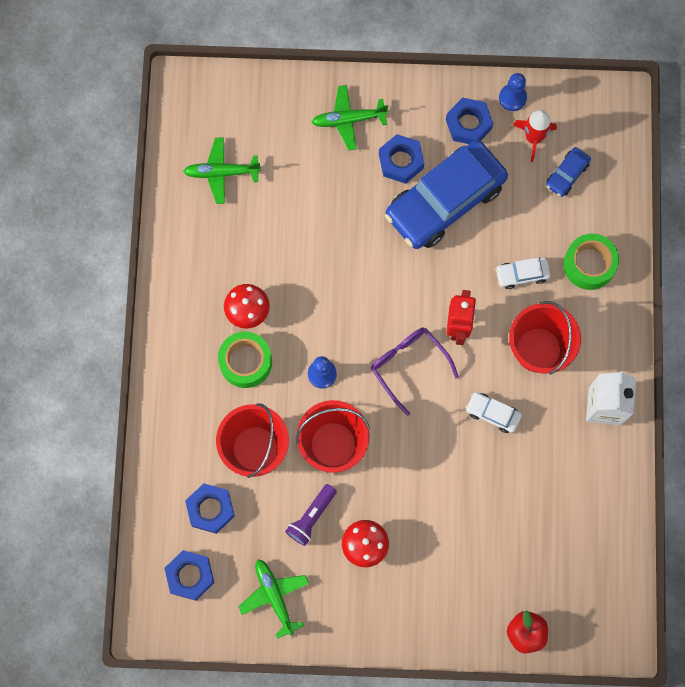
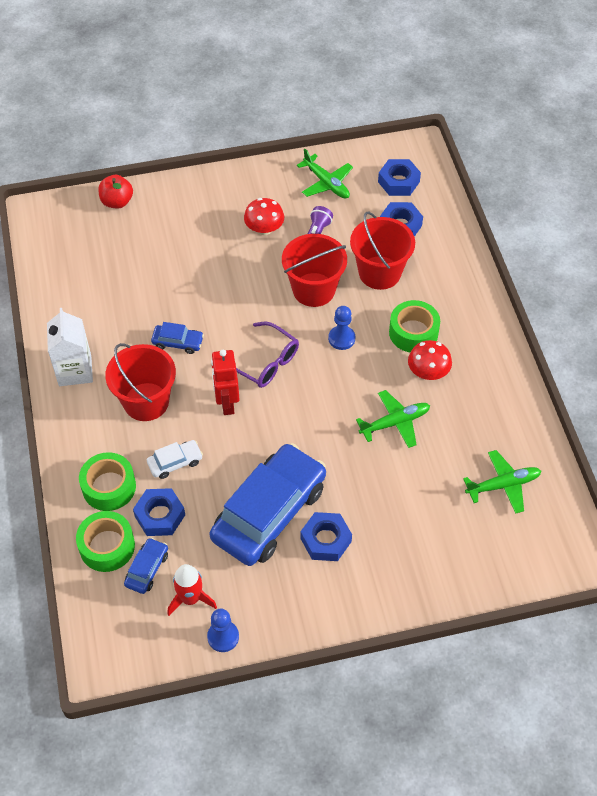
camera: 165 degrees right, 20 degrees down
(349, 120) = (393, 569): green plane -> green plane (394, 423)
(468, 124) = (264, 596): blue nut -> blue nut (160, 515)
(492, 414) = (178, 342): white car -> blue car
(599, 205) = (107, 546): none -> green tape

